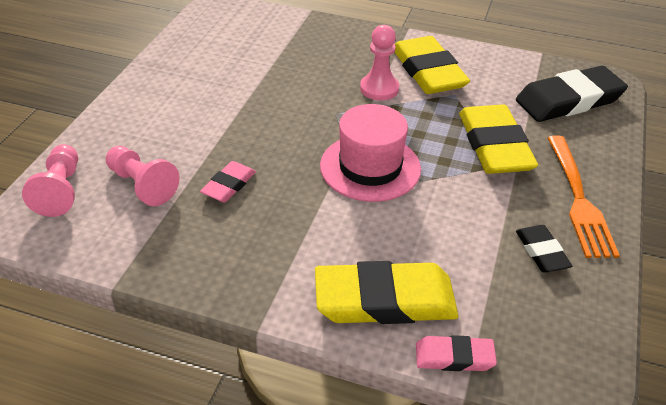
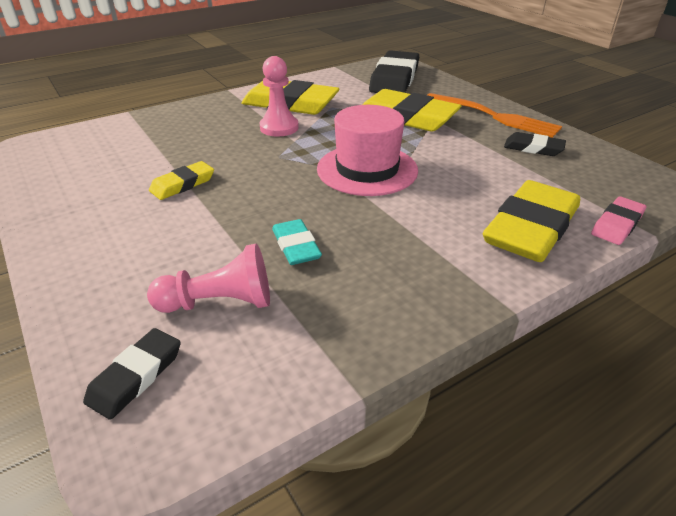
camera: 50 degrees left, 5 degrees down
(60, 191) = (135, 376): pink pawn -> black eraser
(229, 185) = (296, 246): pink eraser -> turquoise eraser
(246, 94) = (182, 184): none -> yellow eraser

